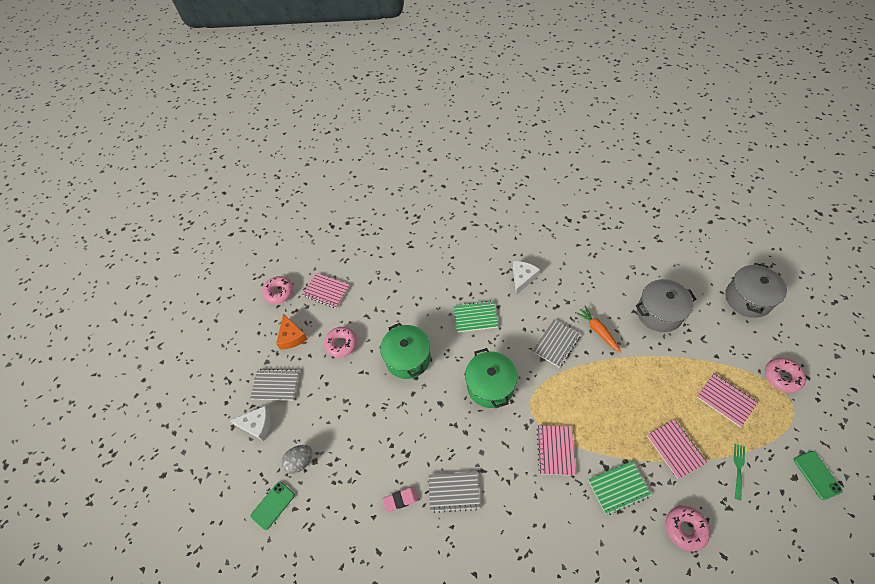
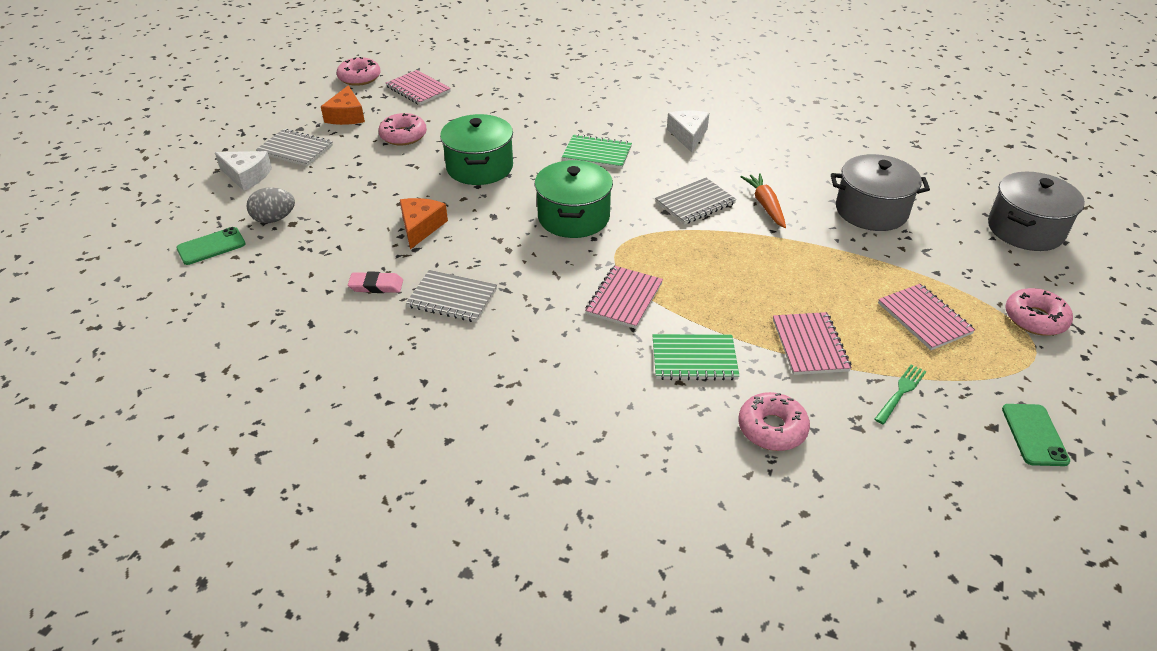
camera: 15 degrees right, 15 degrees down
(400, 432) = (421, 227): none -> orange cheese
(522, 278) = (688, 135): white cheese -> white cheese turned 45 degrees counterclockwise

